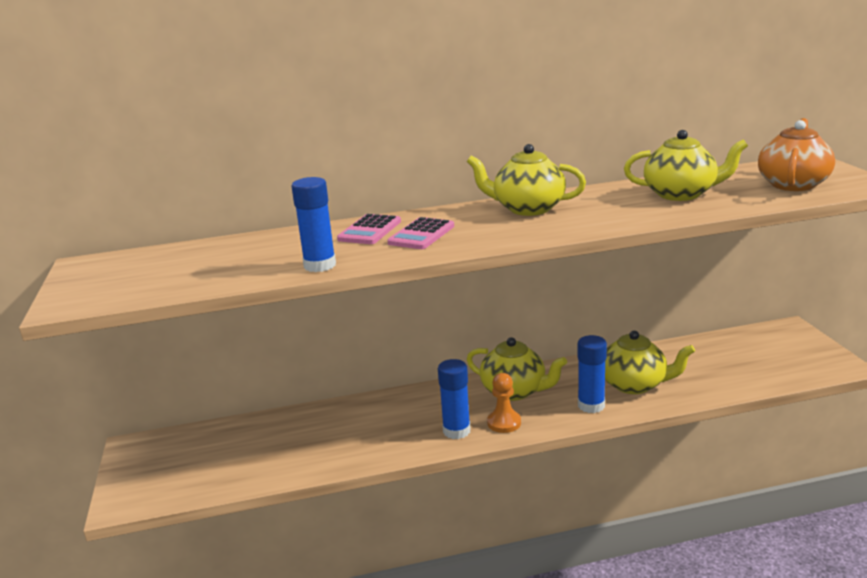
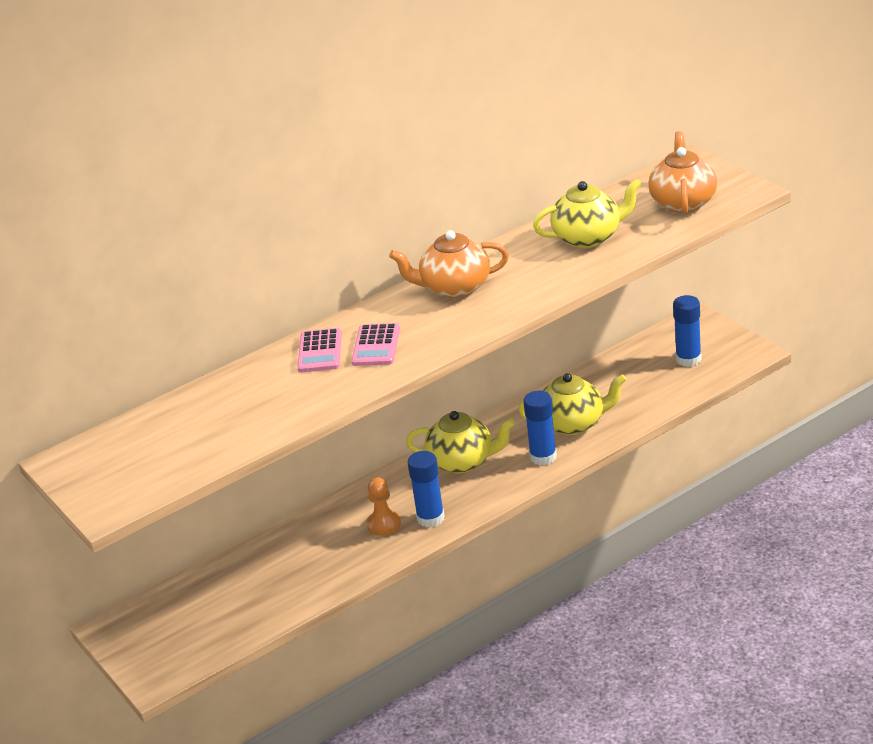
camera: 20 degrees left, 10 degrees up
(320, 265) = (310, 406): blue glue stick -> blue glue stick (688, 359)
(504, 423) = (471, 497): orange pawn -> orange pawn (384, 524)
(527, 209) = (454, 288): yellow teapot -> orange teapot

